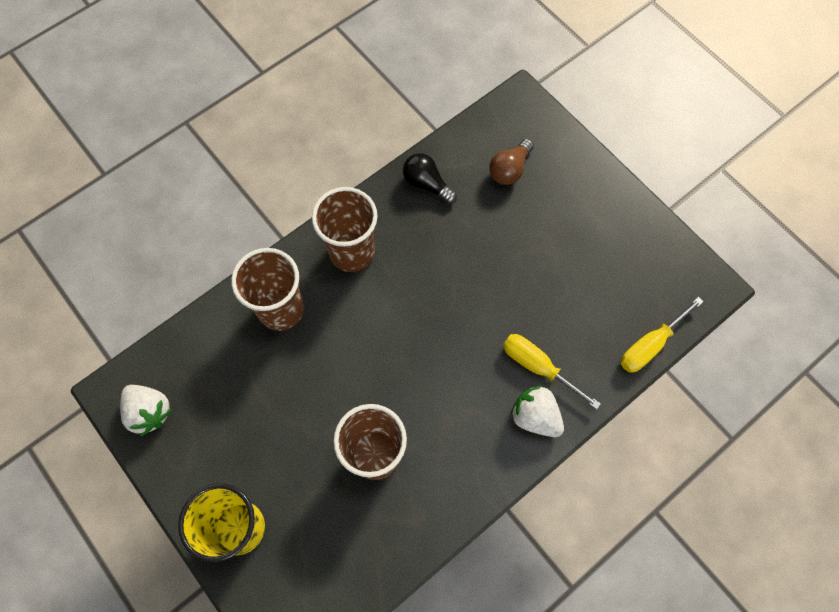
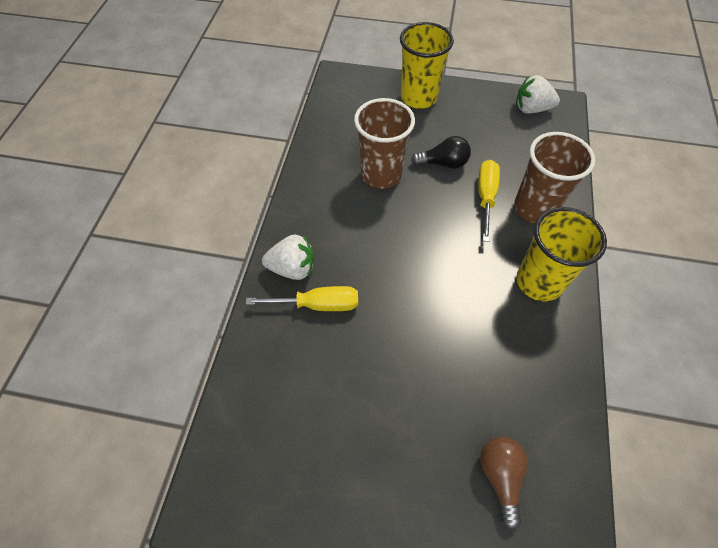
camera: 140 degrees right, 10 degrees down
(352, 252) = (539, 282): brown cup -> yellow cup
(426, 184) = (552, 391): black light bulb -> black light bulb (443, 163)
(650, 345) = (232, 395): yellow screwdriver -> yellow screwdriver (485, 197)

